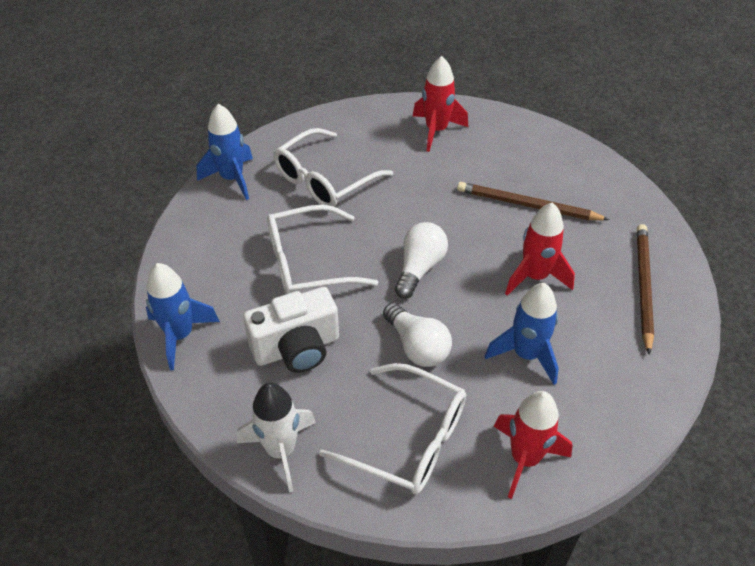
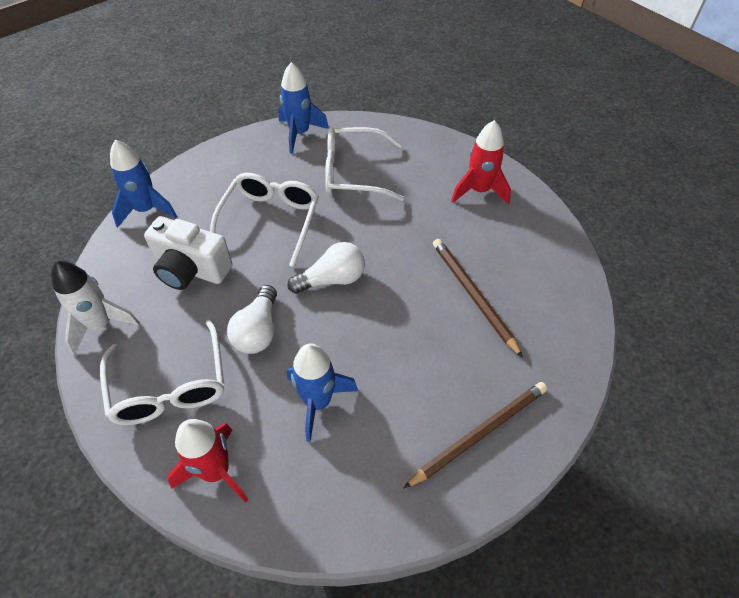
camera: 45 degrees right, 5 degrees up
(308, 263) = (270, 221): white glasses -> white glasses turned 75 degrees clockwise
(535, 276) = (403, 352): red rocket -> none

